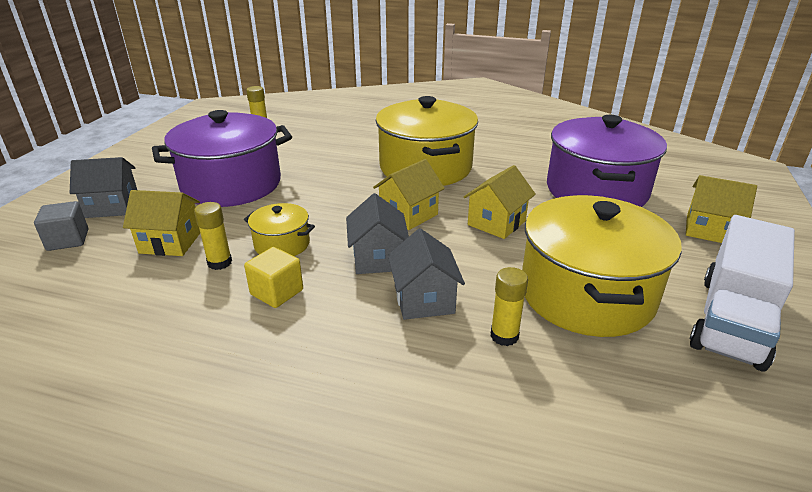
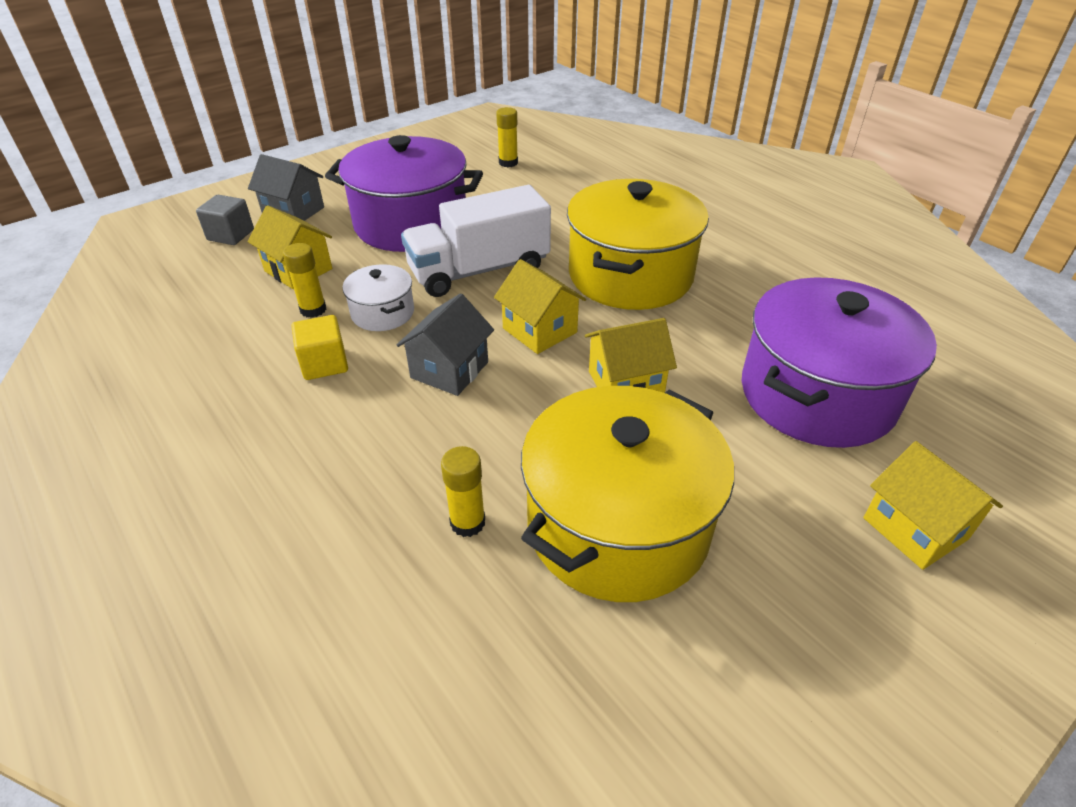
camera: 35 degrees right, 10 degrees up
(282, 244) = (383, 313): yellow pot -> white pot
(408, 215) = (540, 330): yellow house -> yellow house turned 60 degrees clockwise
(424, 299) = (439, 439): grey house -> none
(731, 320) = (762, 663): white truck -> white truck (479, 270)

